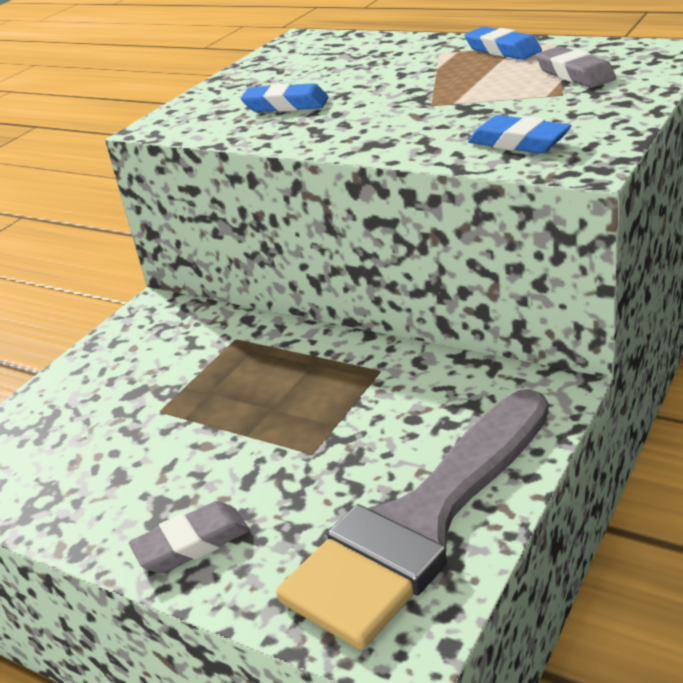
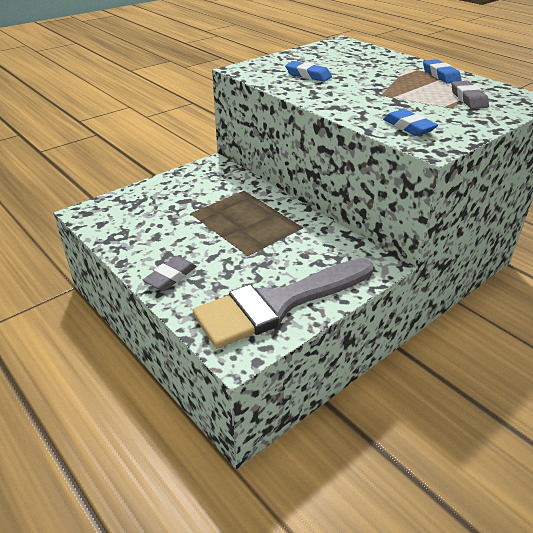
camera: 15 degrees right, 5 degrees up
(192, 544) = (170, 277): grey eraser -> grey eraser turned 45 degrees counterclockwise

